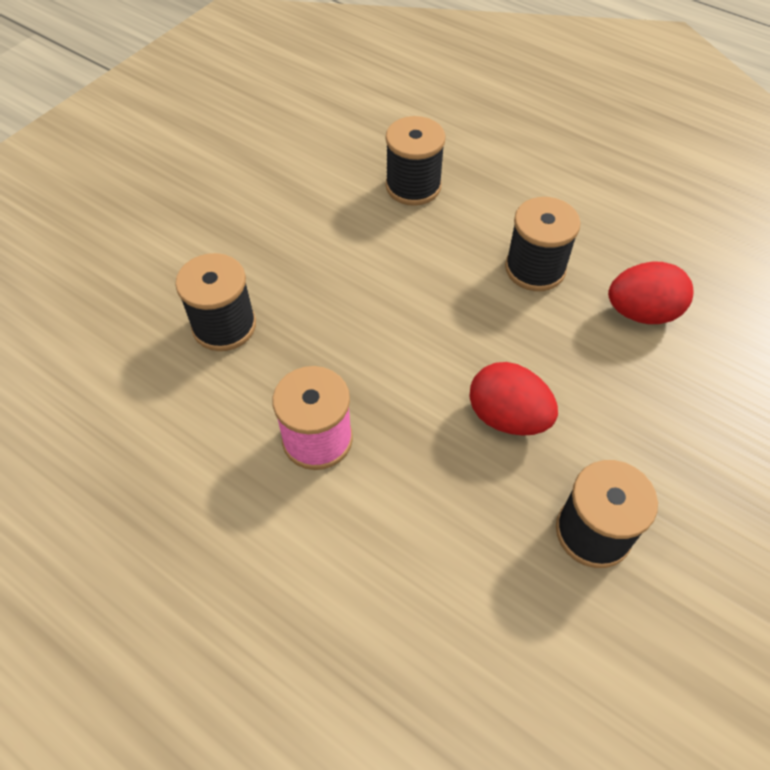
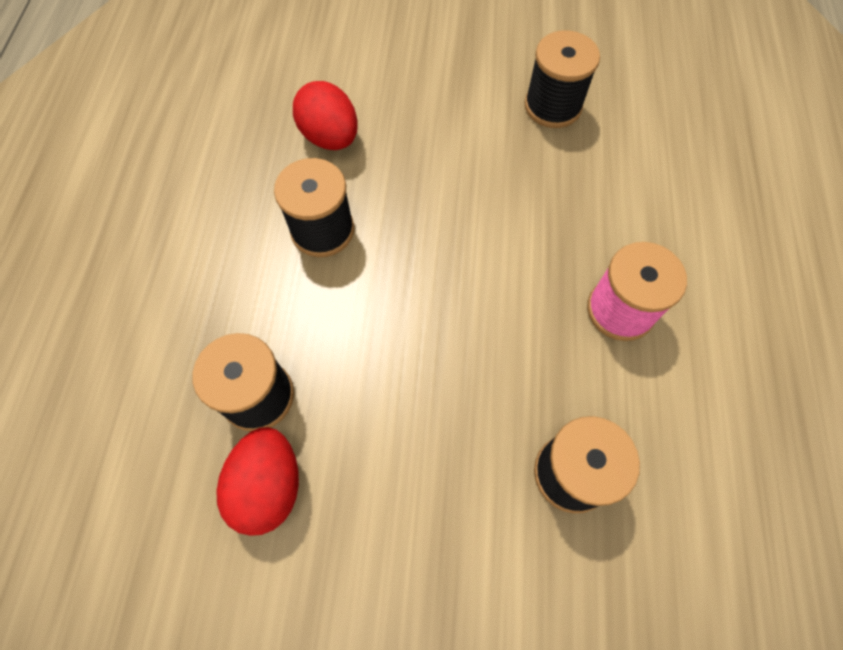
camera: 120 degrees left, 10 degrees up
(507, 417) = (499, 187): red egg -> red egg (269, 486)

